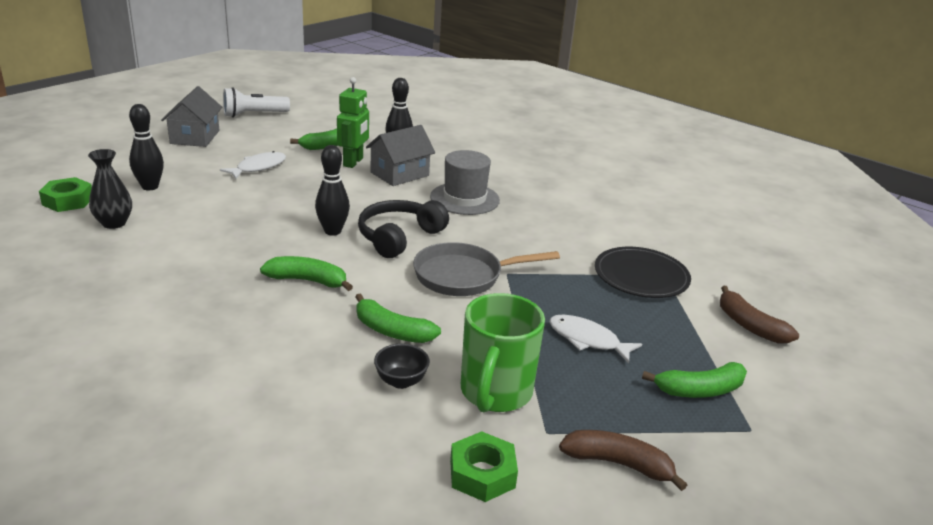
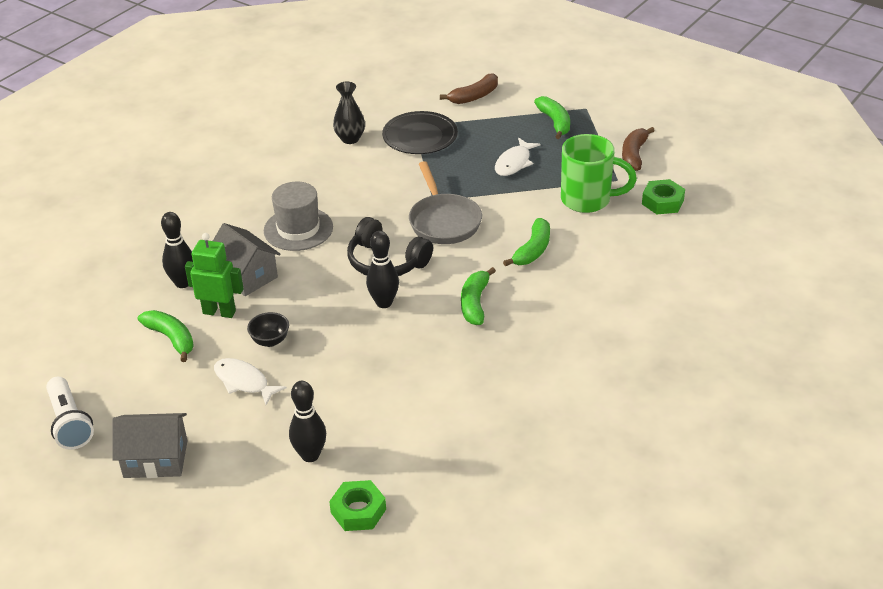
camera: 90 degrees left, 10 degrees up
(114, 223) = (402, 455): black vase -> black vase (350, 139)
(401, 381) = (590, 240): black bowl -> black bowl (270, 341)

